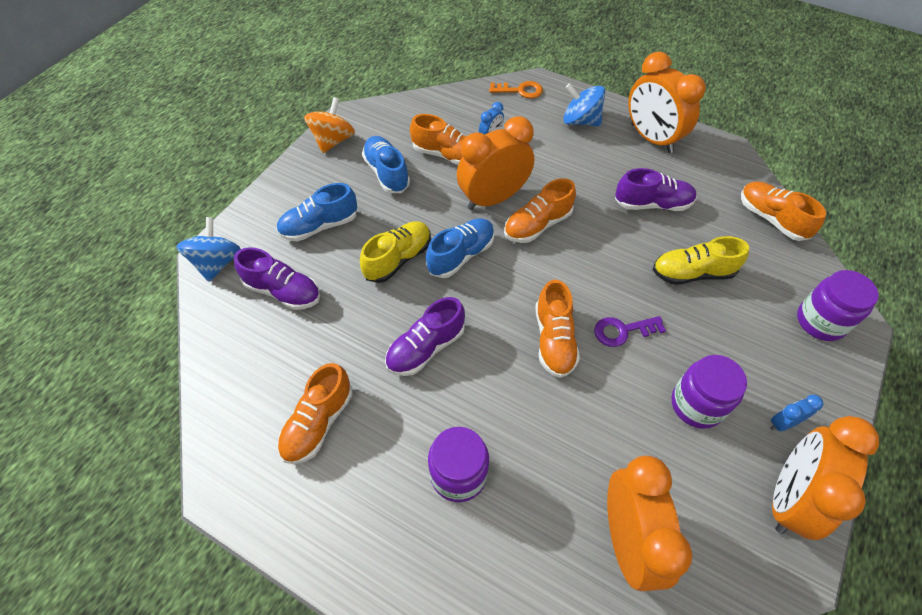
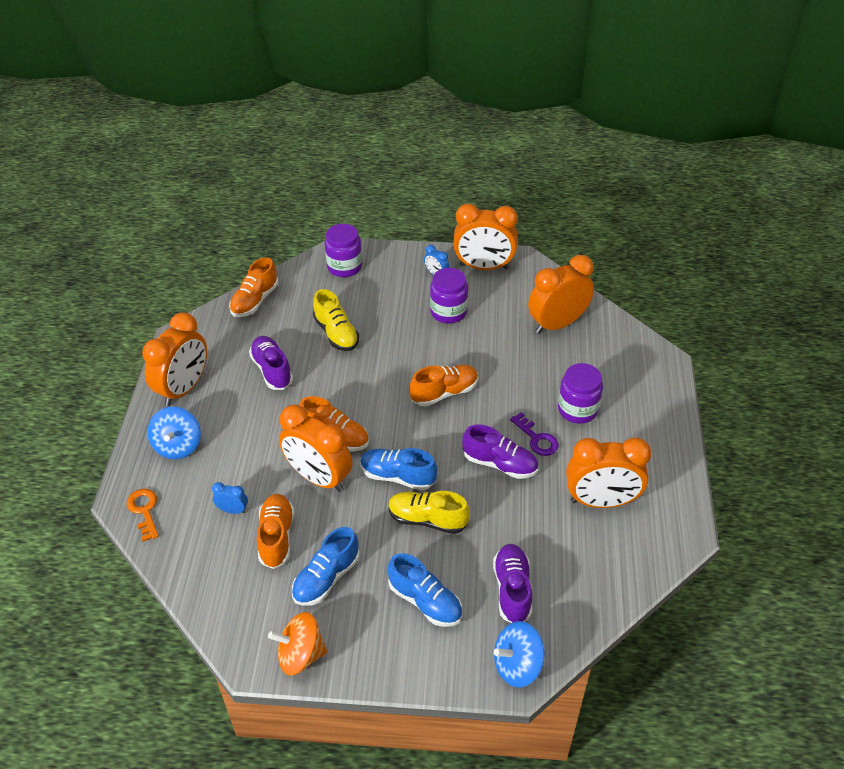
camera: 115 degrees left, 10 degrees down
(318, 422) = (601, 501): orange shoe -> orange clock
(623, 331) = (413, 358): purple key -> purple key (536, 438)

